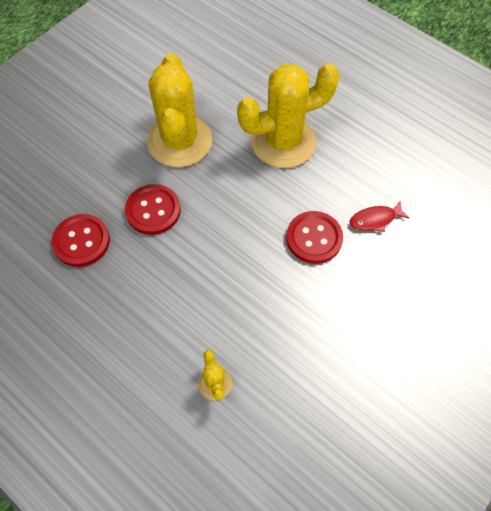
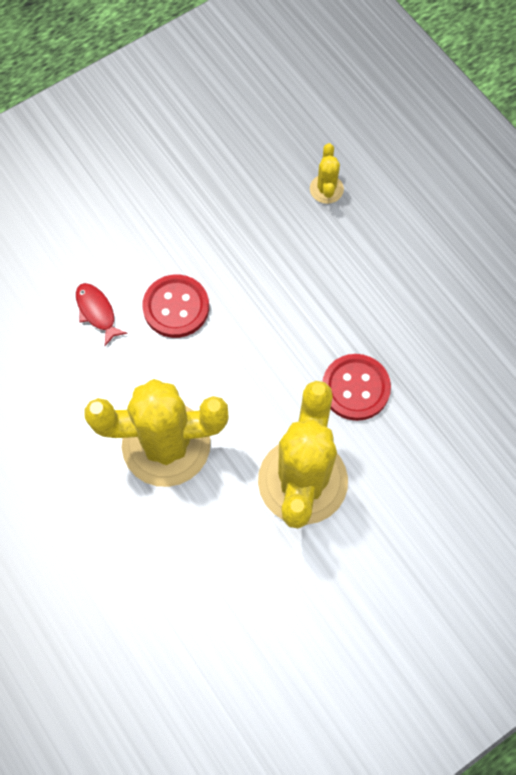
camera: 165 degrees left, 5 degrees up
(81, 241) = (446, 369): red button -> none
(375, 219) = (97, 312): red fish -> red fish turned 120 degrees counterclockwise

